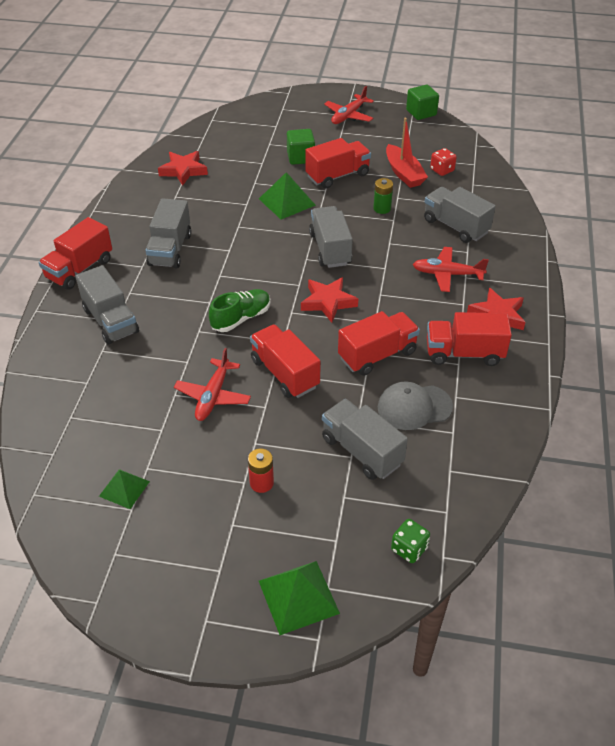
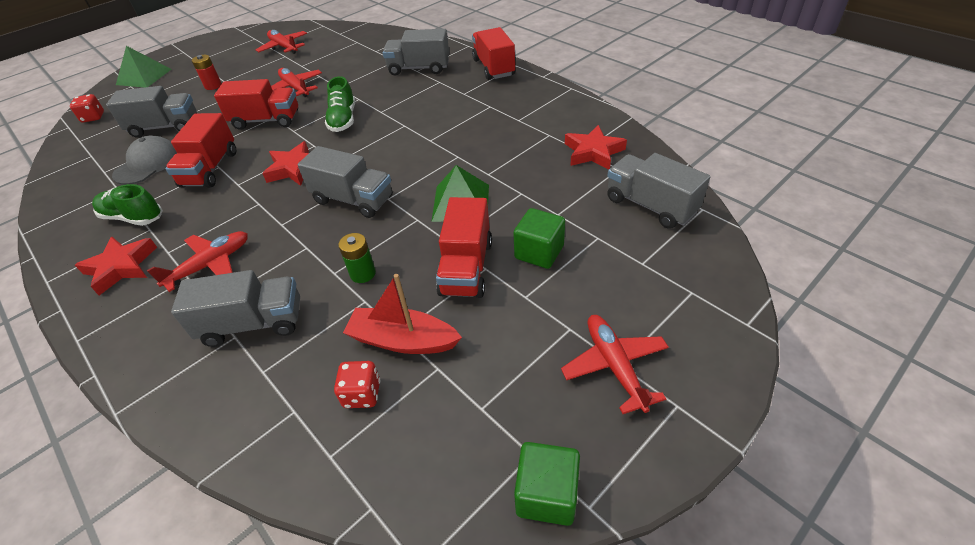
camera: 130 degrees right, 0 degrees up
(124, 488) = (284, 47): green pyramid -> red plane
(170, 250) = (468, 111): grey truck -> grey truck (650, 205)
(409, 549) = (93, 117): green dice -> red dice
(464, 353) = (133, 217): red truck -> green shoe

